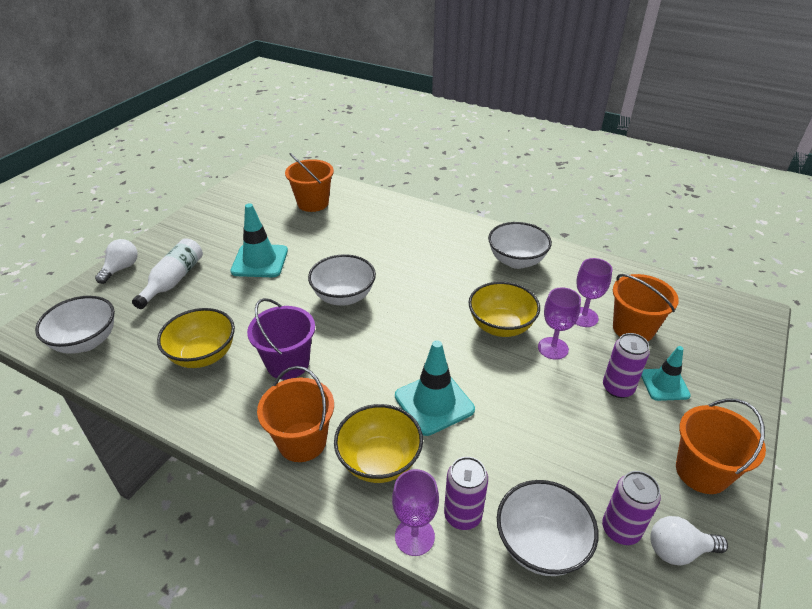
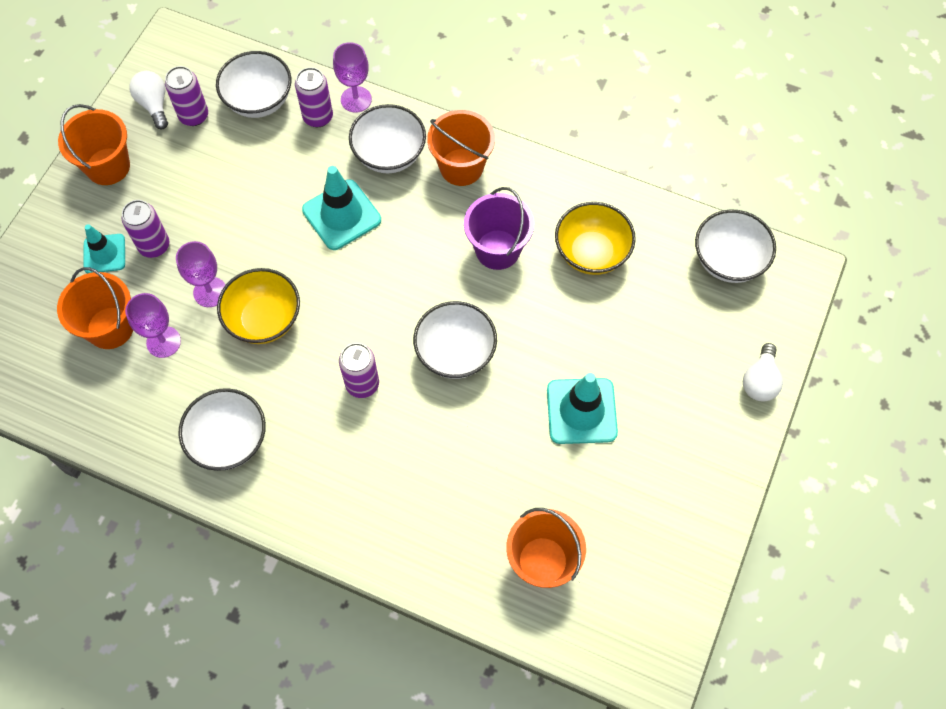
camera: 175 degrees right, 25 degrees up
(173, 280) = (680, 364): white bottle -> none
(379, 461) = (389, 155): yellow bowl -> white bowl
(419, 284) = (362, 384): none -> purple can
(678, 550) = (154, 105): white light bulb -> white light bulb turned 105 degrees counterclockwise

